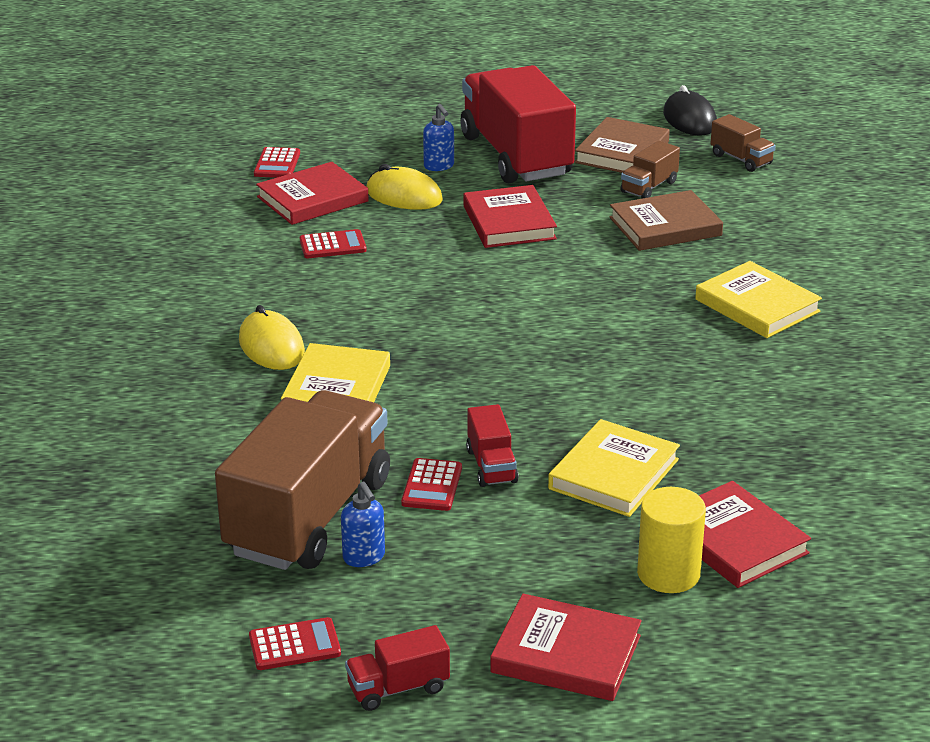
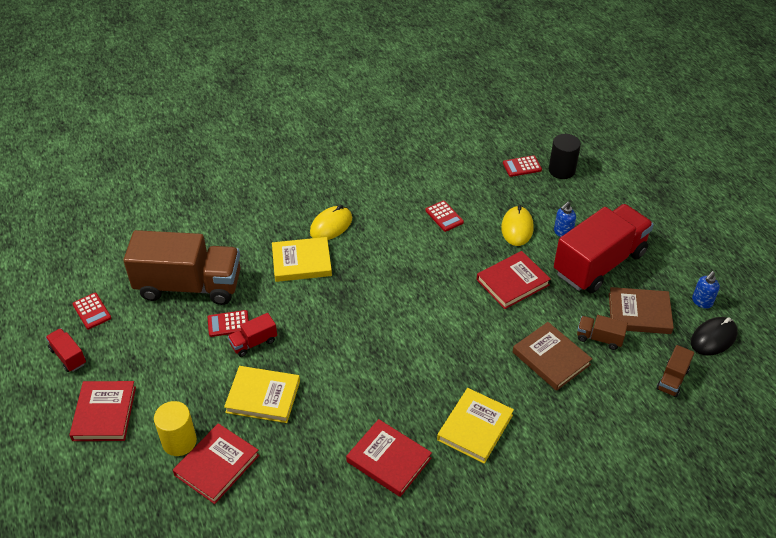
camera: 70 degrees right, 15 degrees up
(312, 138) = (561, 170): none -> black cylinder
(312, 199) = (490, 193): red book -> red book (388, 460)
(364, 557) = (162, 315): blue soap dispenser -> blue soap dispenser (701, 302)

